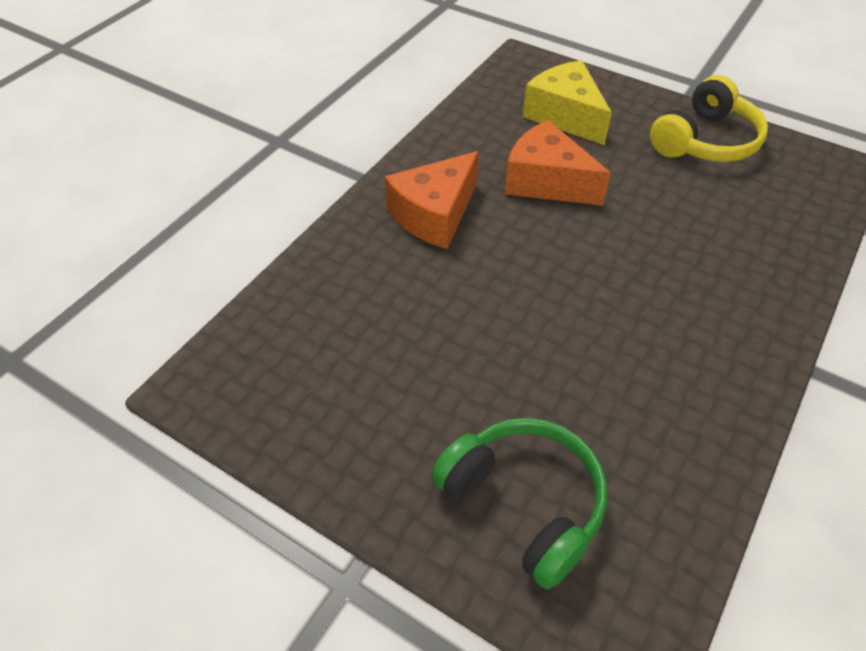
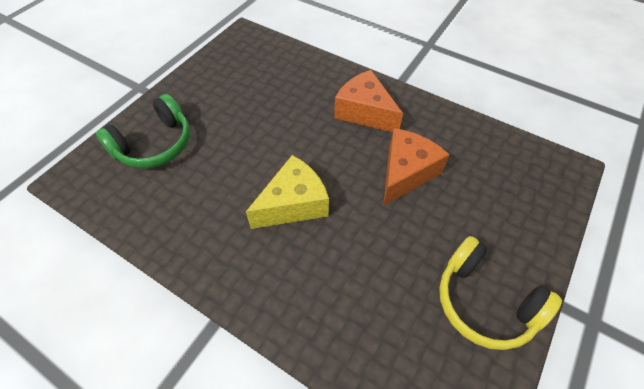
camera: 90 degrees right, 5 degrees up
(565, 116) = (494, 192): yellow cheese -> yellow cheese (293, 204)

